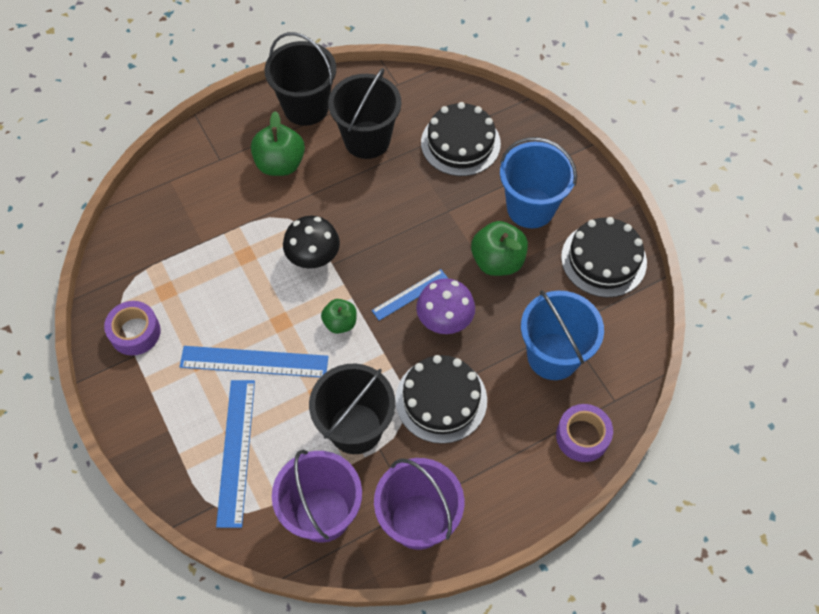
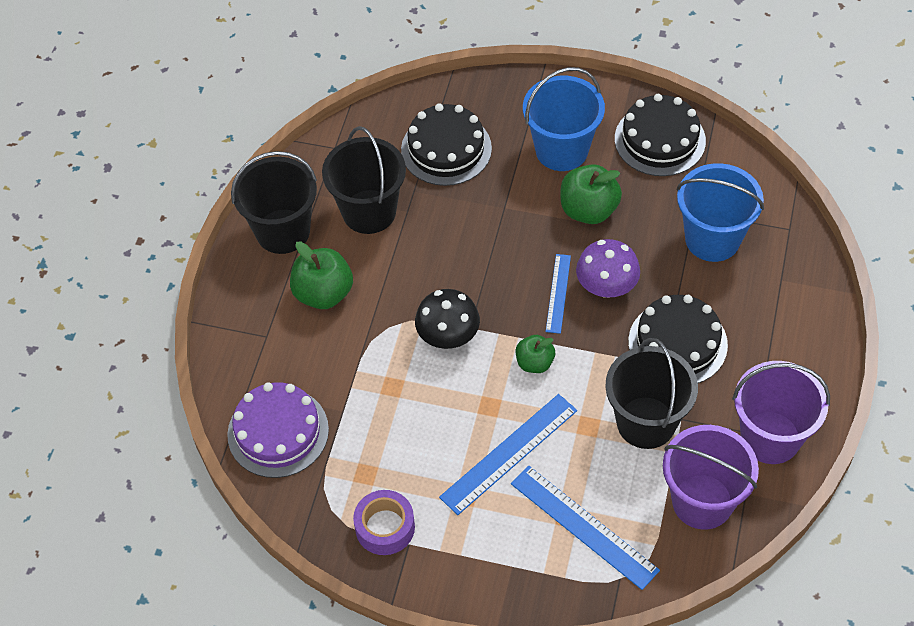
camera: 45 degrees left, 5 degrees down
(155, 220) = (278, 432): none -> purple cake
(582, 436) = (799, 273): purple tape -> none

